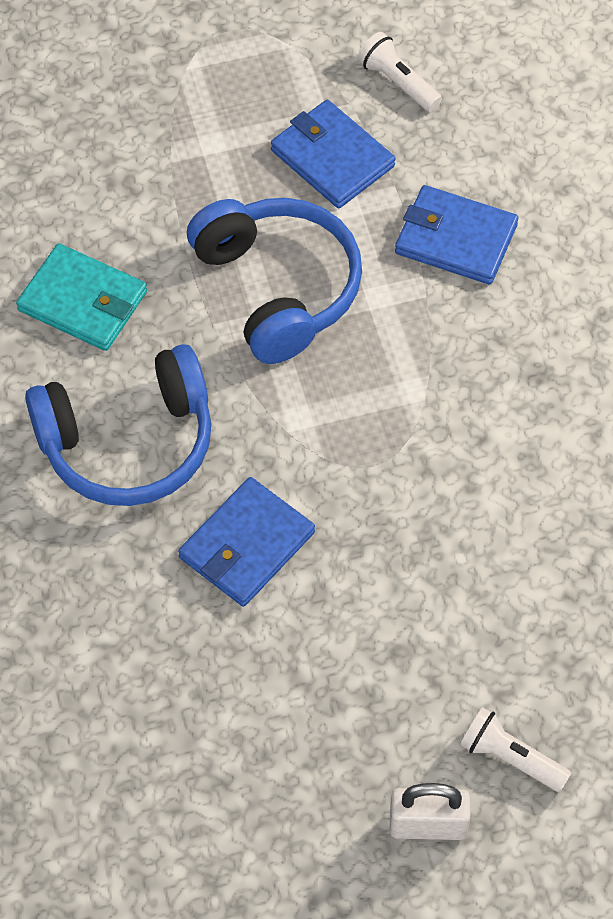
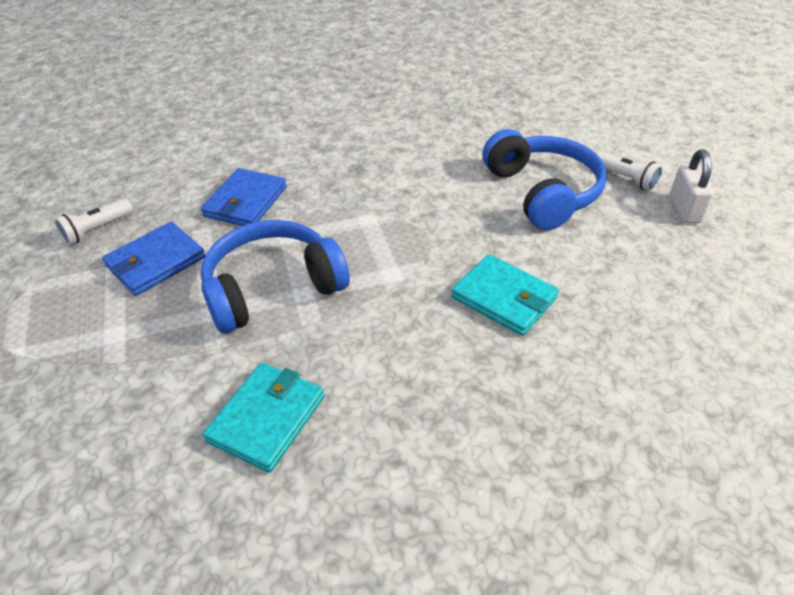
camera: 90 degrees left, 15 degrees down
(128, 442) = (418, 375): blue headphones -> blue headphones (542, 192)
(246, 545) = (504, 298): blue wallet -> turquoise wallet
(510, 758) = (626, 179): white flashlight -> white flashlight turned 75 degrees counterclockwise

